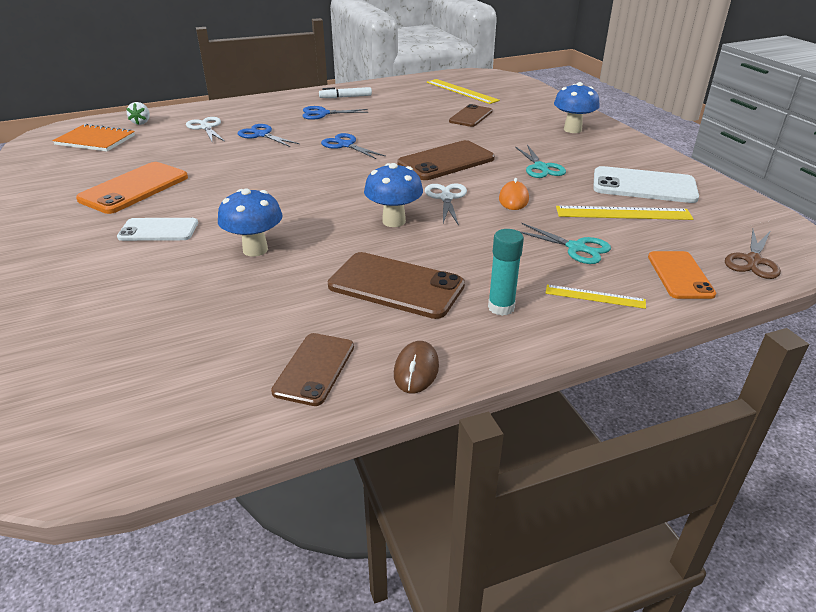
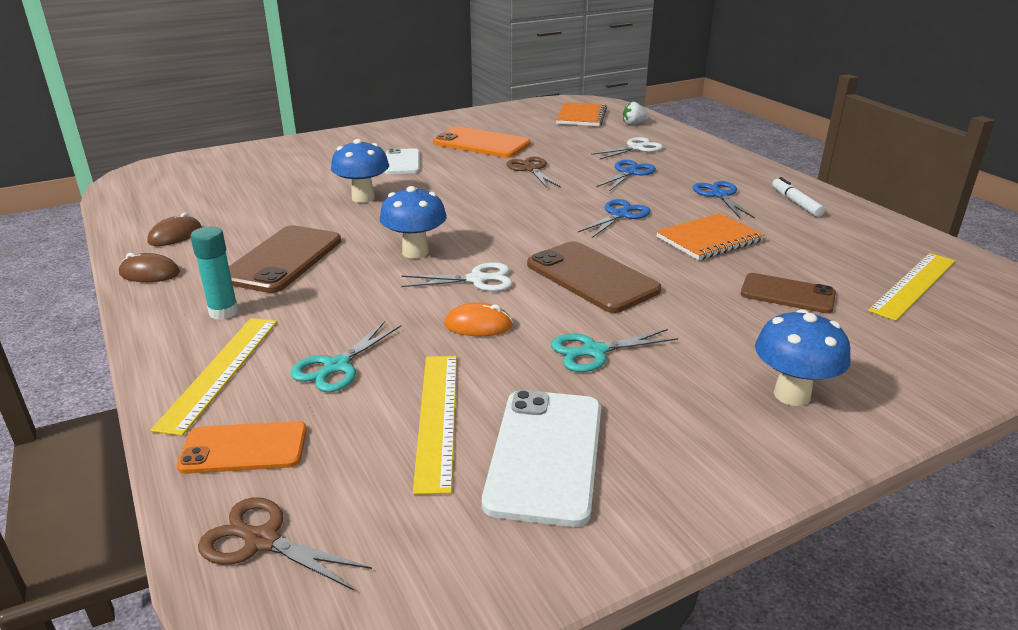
camera: 85 degrees right, 5 degrees down
(227, 169) = (530, 169): none -> brown scissors
(314, 369) = (175, 235): brown phone -> brown mouse
(395, 125) = (709, 239): none -> orange notebook
(595, 296) = (220, 371): yellow ruler -> yellow ruler, size x1.65

